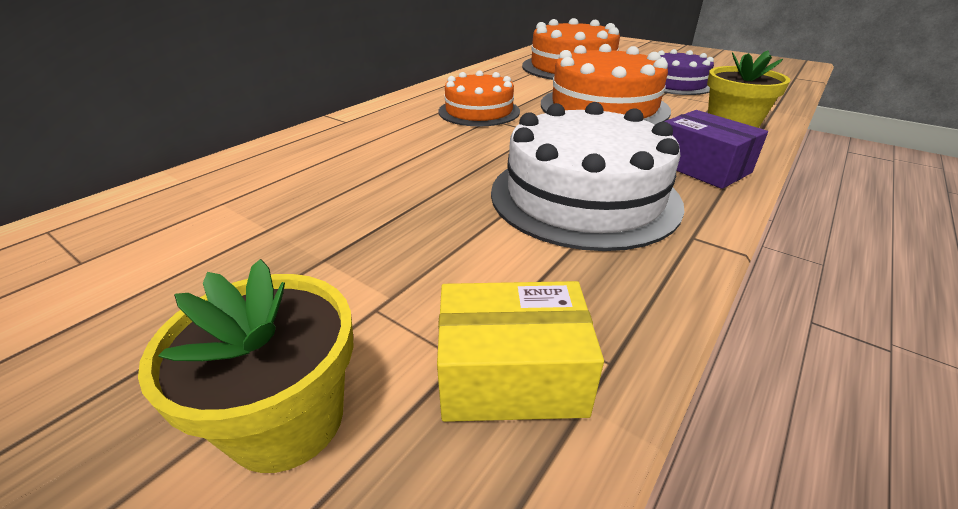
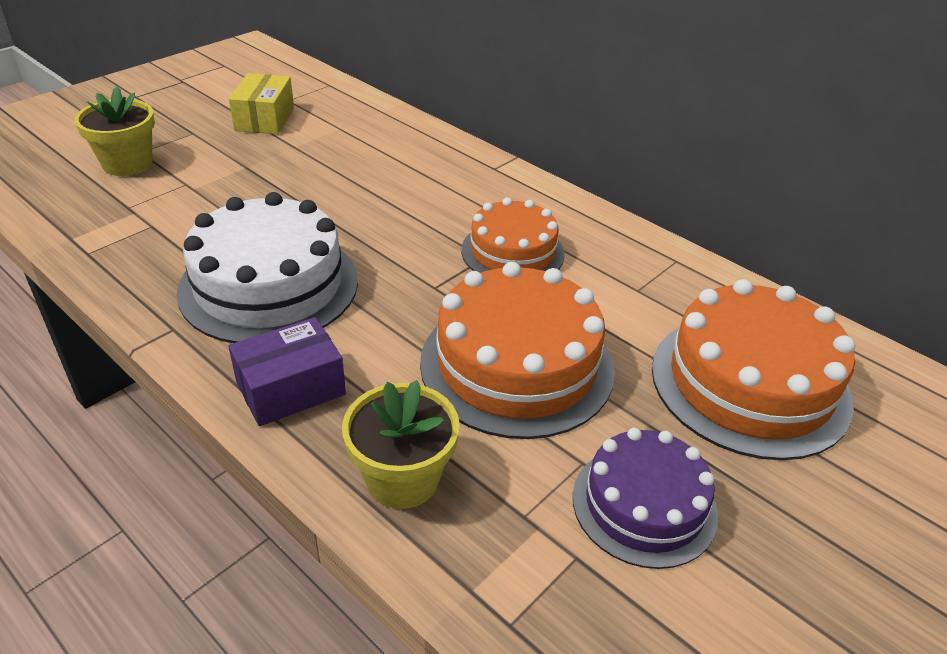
camera: 95 degrees right, 5 degrees up
(511, 375) = (105, 220): yellow box -> yellow box (264, 119)

